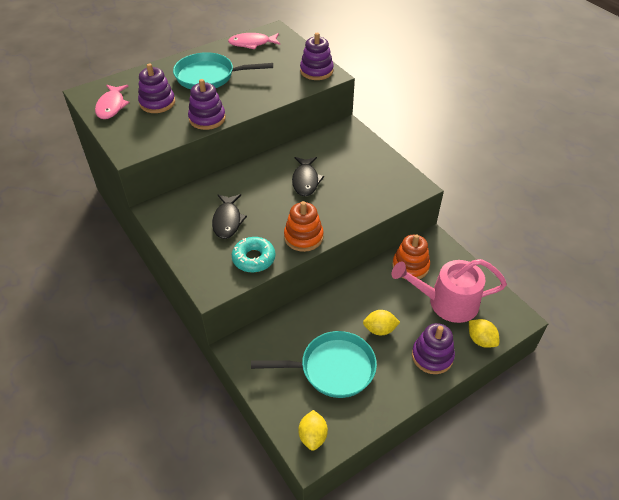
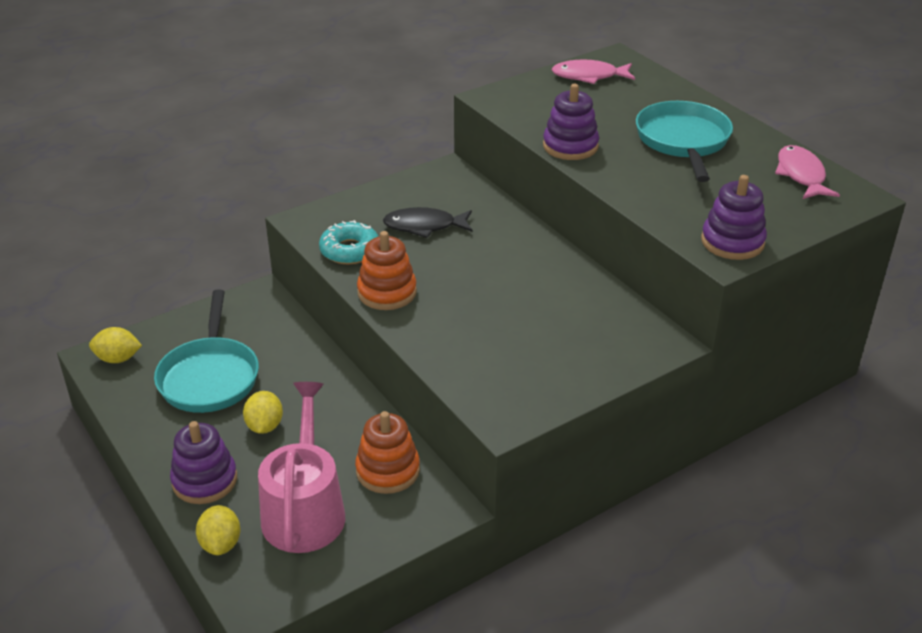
camera: 90 degrees right, 10 degrees down
(157, 103) = (603, 106): purple stacking toy -> none
(305, 180) = (513, 294): black fish -> none
(481, 340) = (221, 544): yellow lemon -> yellow lemon turned 60 degrees counterclockwise

